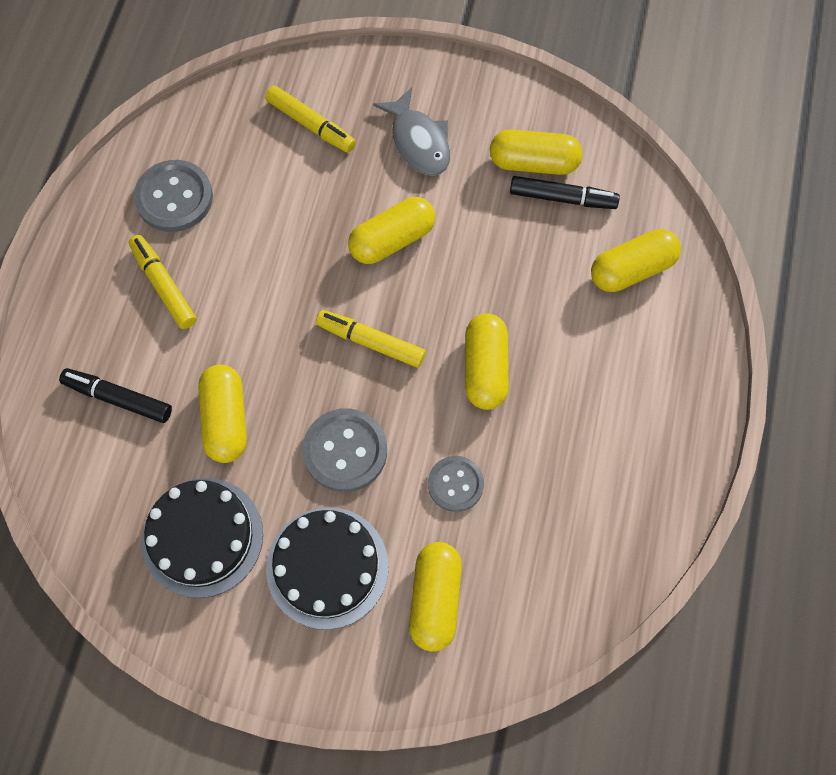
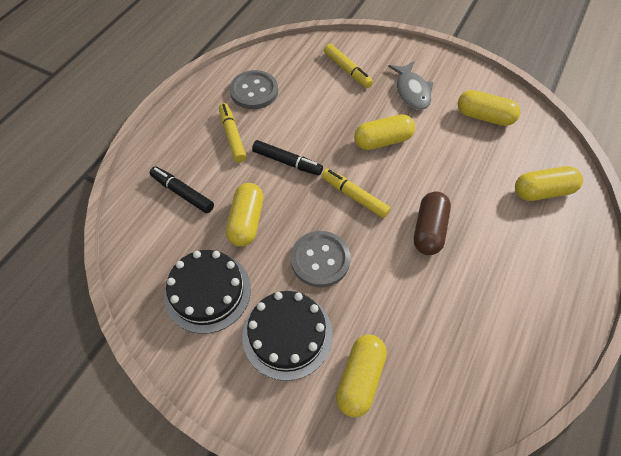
camera: 15 degrees right, 10 degrees down
(455, 484) = (392, 300): grey button -> none
(485, 368) = (429, 230): yellow capsule -> brown capsule
(562, 198) = (500, 140): black marker -> black marker (287, 162)

